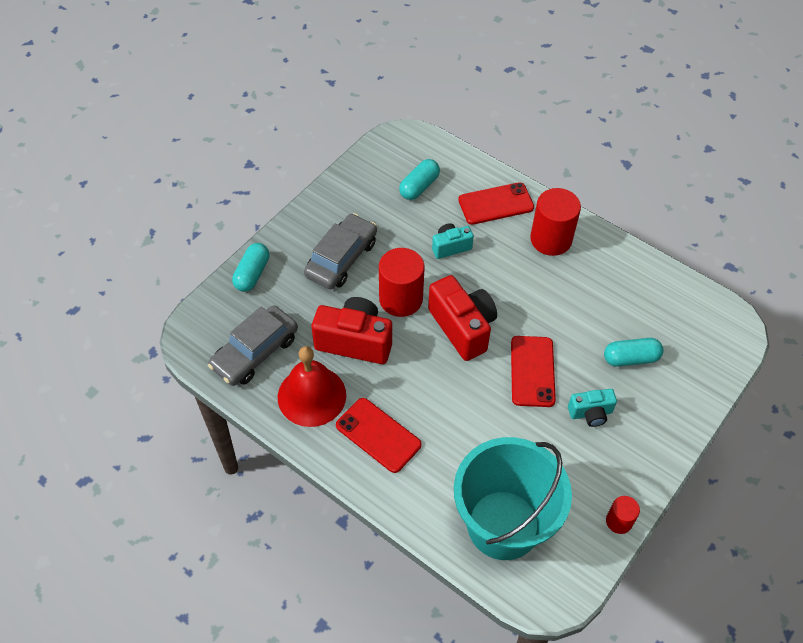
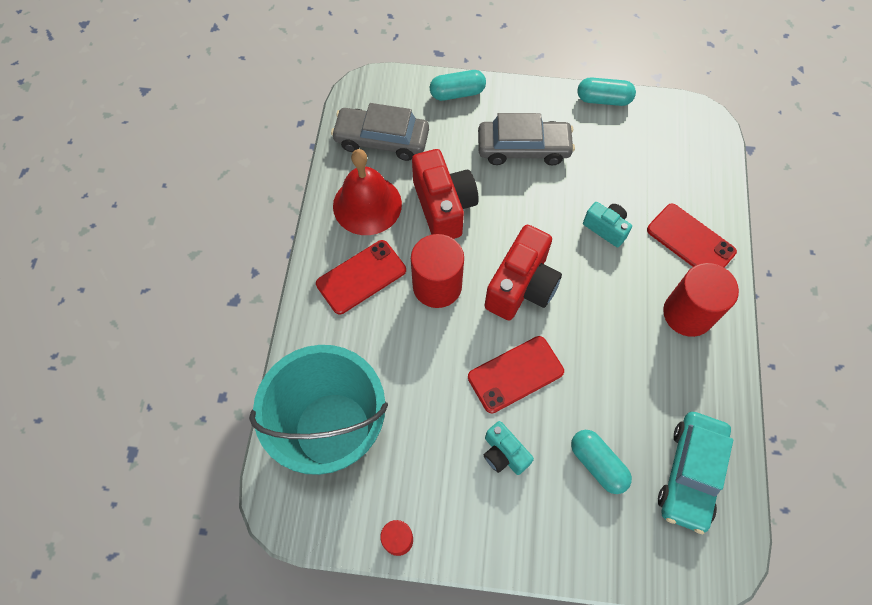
camera: 60 degrees right, 10 degrees up
(378, 435) = (361, 277): red phone -> red phone turned 45 degrees clockwise
(401, 299) = (515, 218): red cylinder -> red cylinder (437, 286)
(419, 186) = (655, 165): turquoise capsule -> turquoise capsule (603, 99)
(667, 308) = (690, 473): none -> turquoise car

